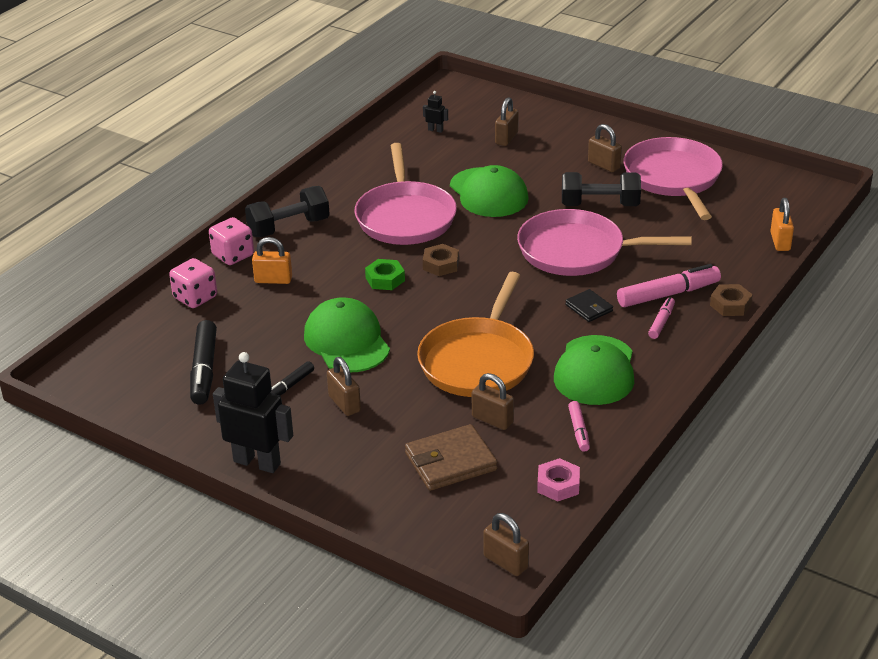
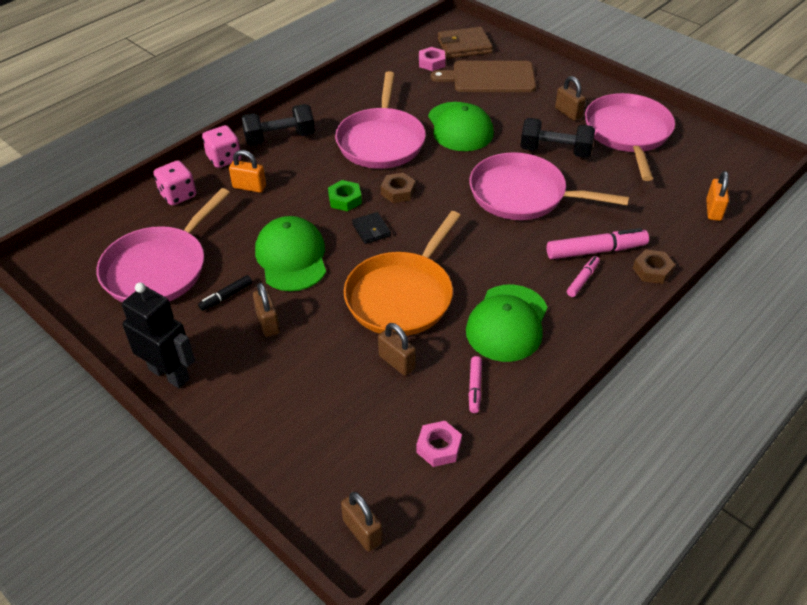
camera: 10 degrees right, 10 degrees up
(204, 370) = (159, 269): black marker -> pink pan
(435, 130) = (431, 62): black robot -> pink nut
(450, 461) = (344, 403): brown wallet -> brown wallet (464, 46)
(506, 138) = (490, 77): brown padlock -> brown cutting board
(589, 308) = (518, 255): black wallet -> black wallet (371, 230)

